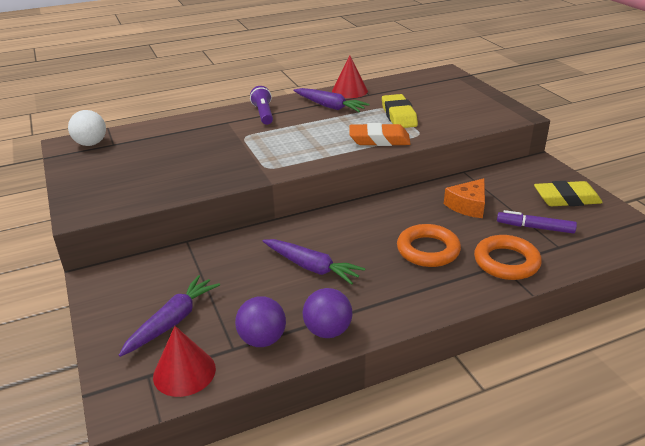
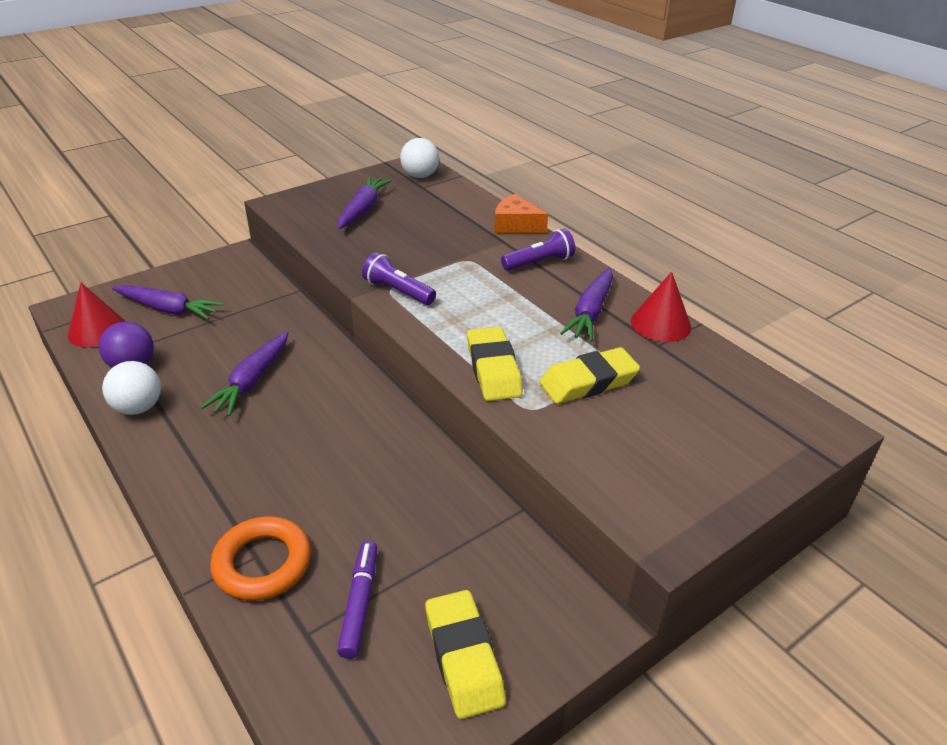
camera: 75 degrees right, 5 degrees up
(131, 172) = (363, 209): none -> purple carrot
(273, 164) = (397, 291): none -> purple flashlight
(327, 331) = (138, 407): purple ball -> white ball
(379, 140) = (493, 369): orange eraser -> yellow eraser
(428, 250) = (290, 477): orange ring -> none
(468, 206) = (413, 516): orange cheese -> orange cheese (515, 225)

